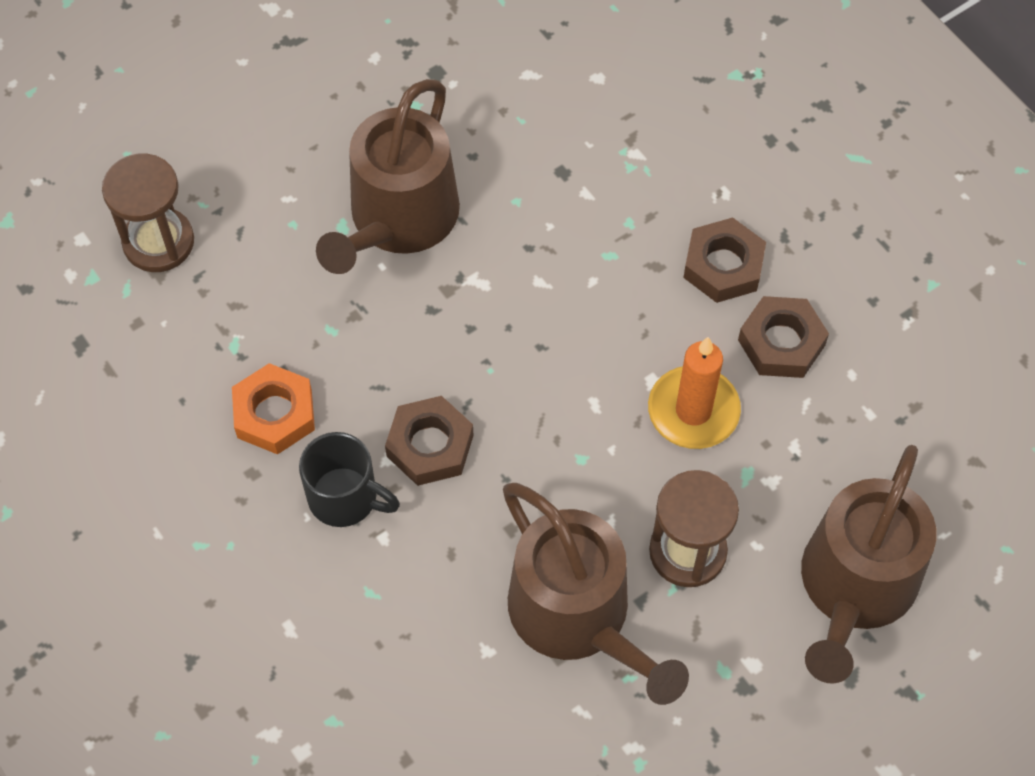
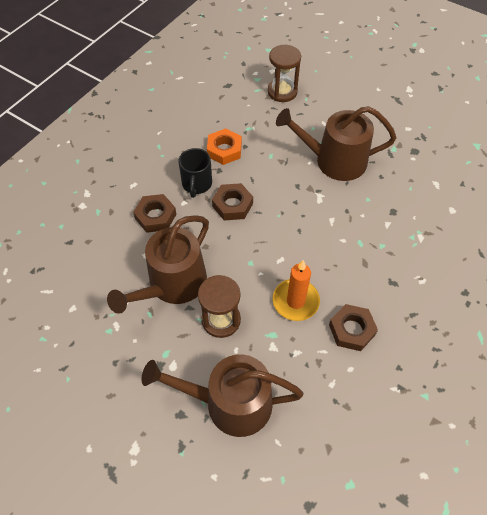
camera: 70 degrees right, 5 degrees down
(723, 266) = (380, 291): brown nut -> brown nut (155, 216)

